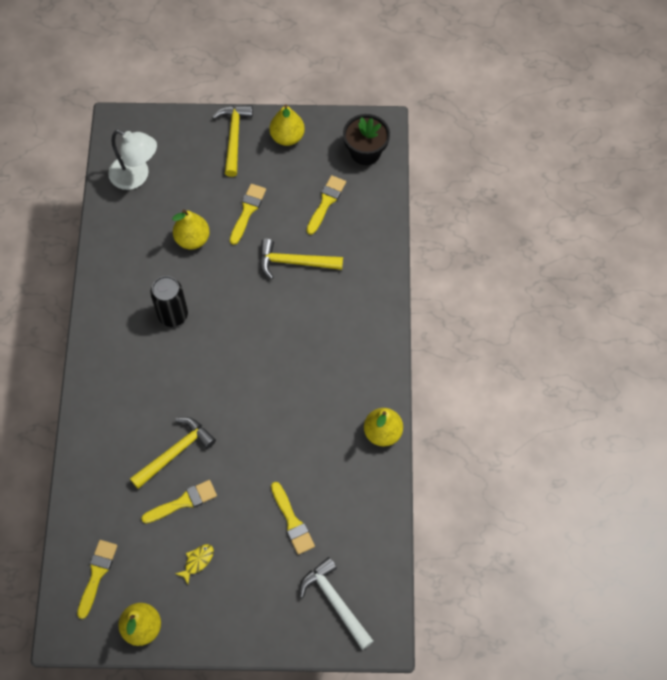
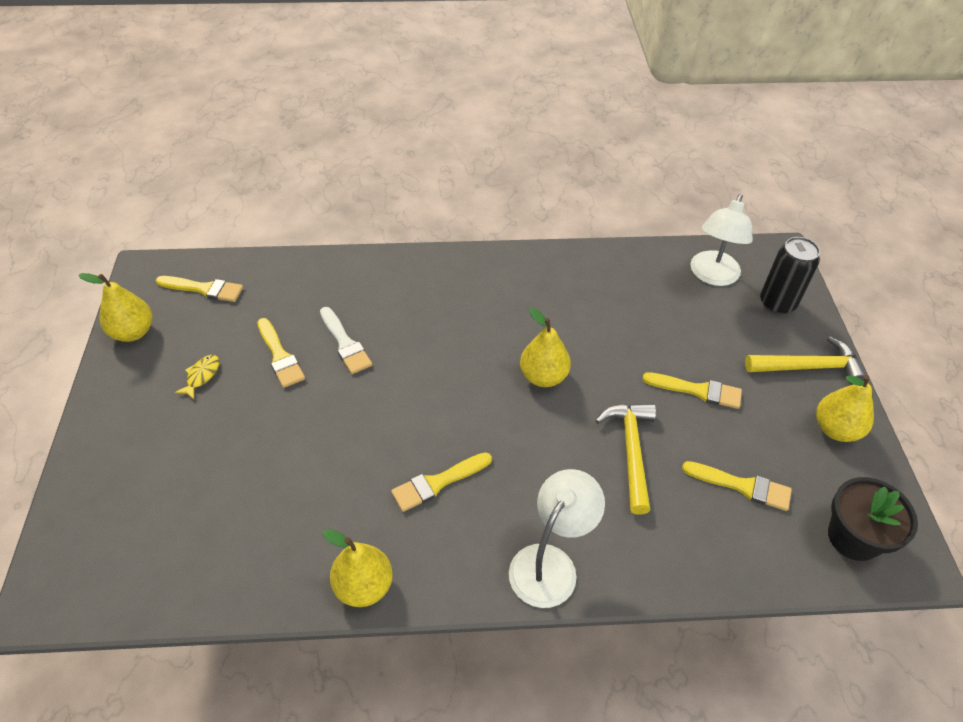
camera: 85 degrees right, 15 degrees down
(173, 315) = (528, 326): black can -> black can (777, 303)
(175, 452) = (345, 344): yellow hammer -> white brush
(192, 239) = (639, 336): yellow pear -> yellow pear (543, 376)
(197, 561) = (201, 376): yellow fish -> yellow fish turned 105 degrees counterclockwise
(292, 521) = (238, 474): yellow brush -> yellow brush (437, 483)
(335, 601) = (113, 533): white hammer -> none
(373, 322) = (550, 563): none -> white lamp

